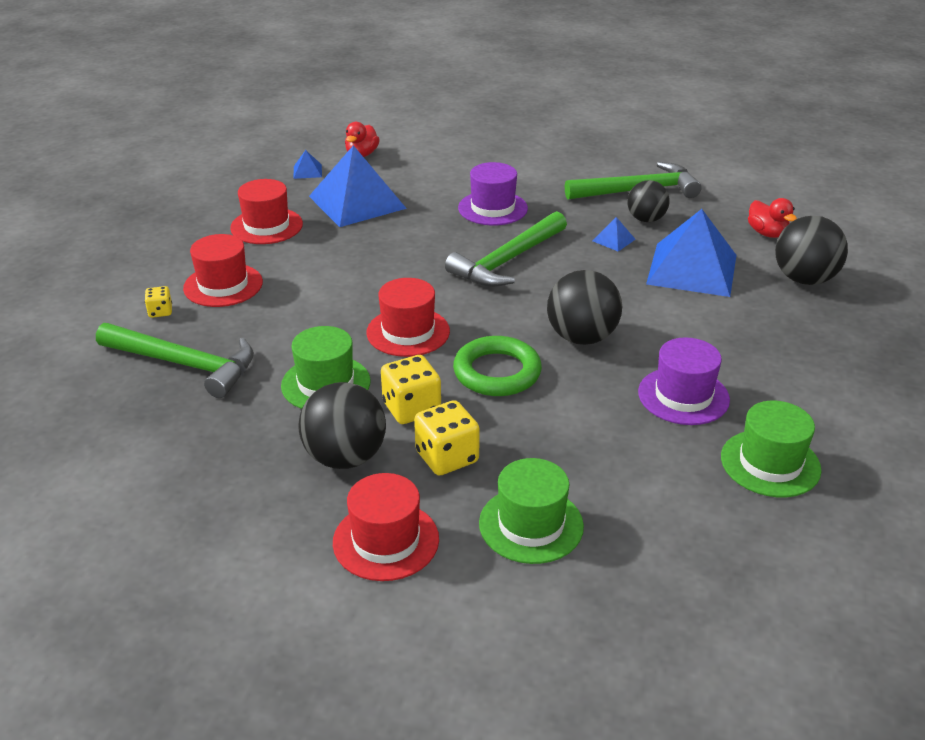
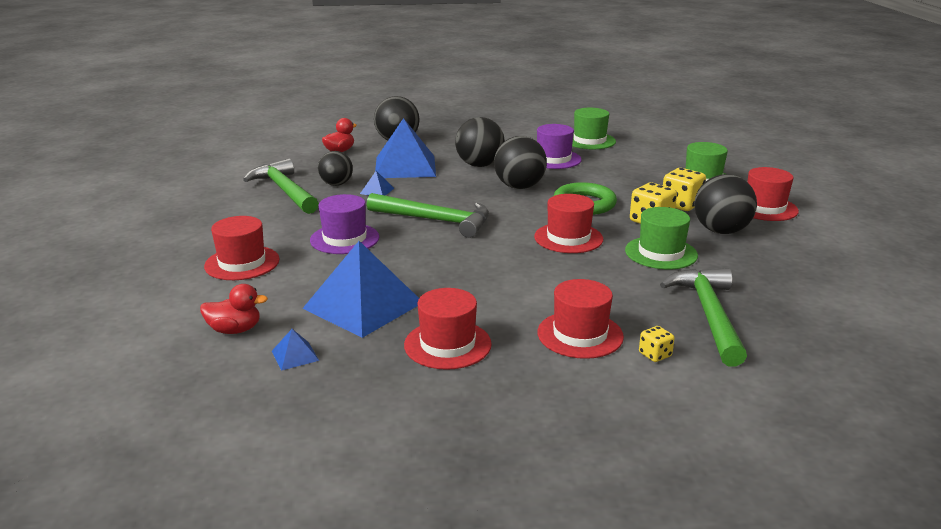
camera: 110 degrees left, 10 degrees down
(472, 162) = (242, 263): none -> red hat
(678, 325) = (479, 165): none -> black ball

